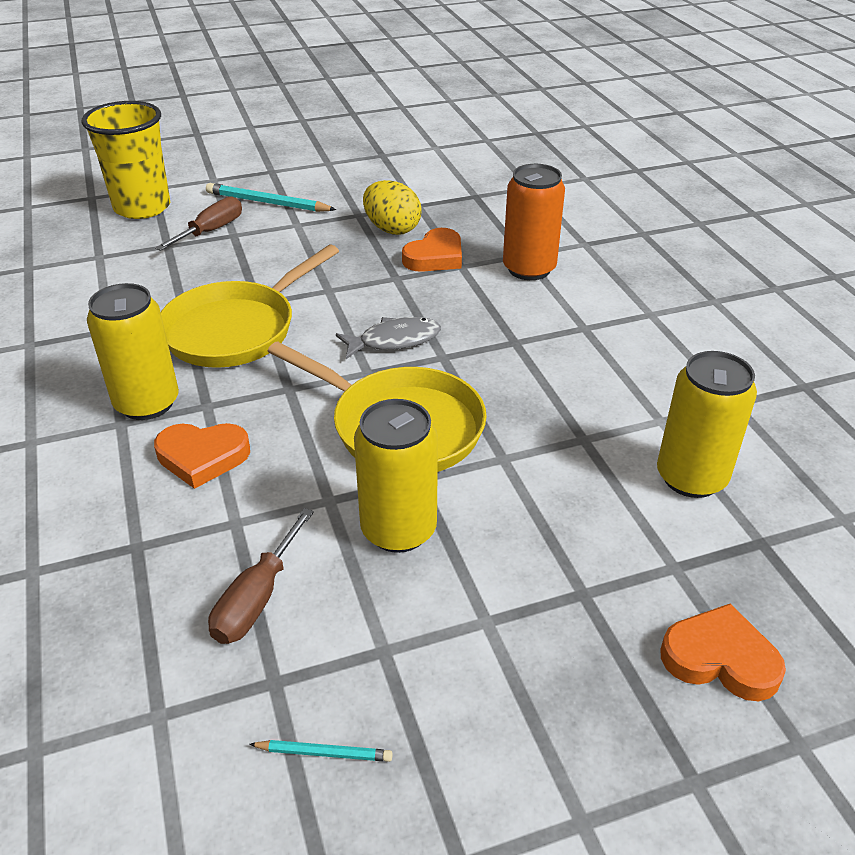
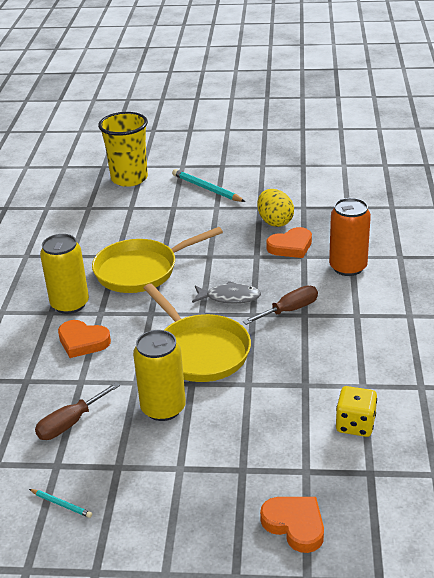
camera: 25 degrees right, 5 degrees down
(211, 231) = (161, 202): brown screwdriver -> brown screwdriver (289, 310)
(691, 477) = (355, 424): yellow can -> yellow dice

